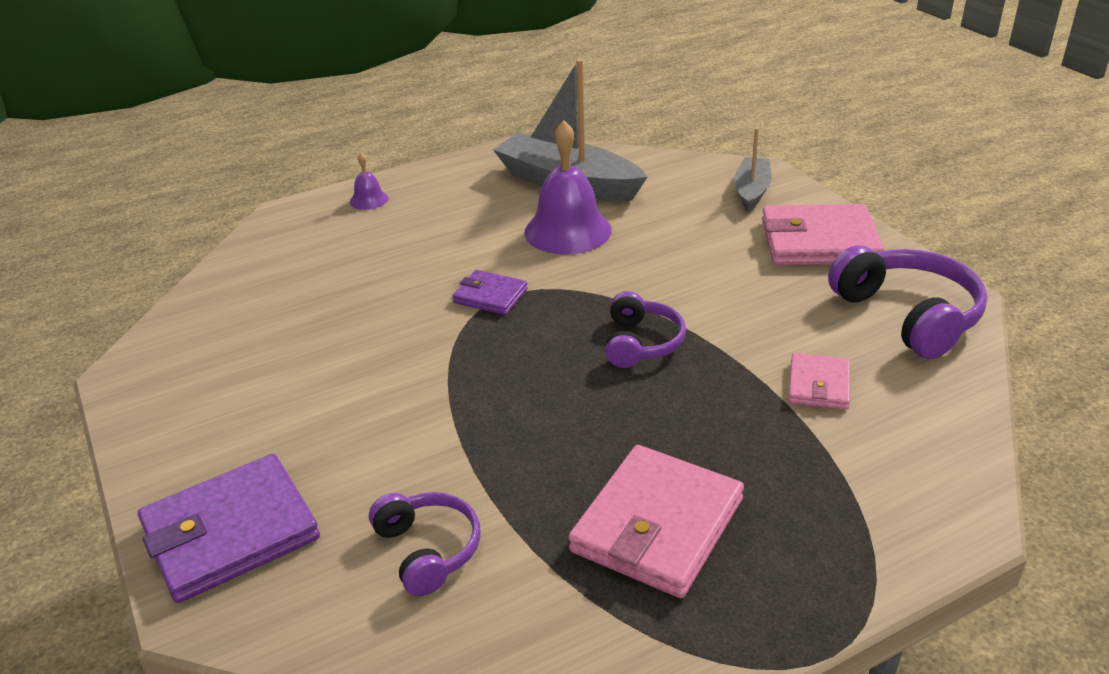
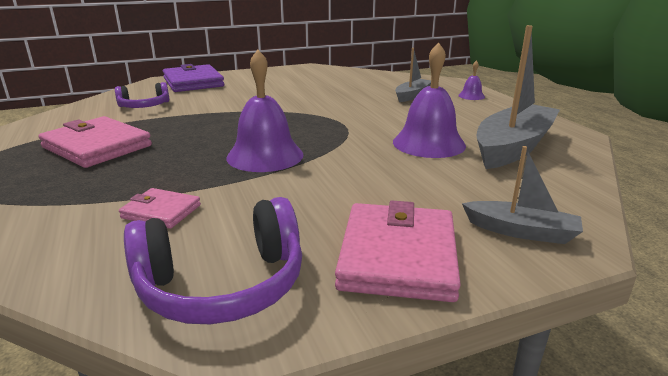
camera: 95 degrees right, 10 degrees down
(364, 246) = (412, 95): none -> grey boat
(490, 296) = (344, 120): purple wallet -> none
(641, 343) = (265, 155): purple headphones -> purple bell

